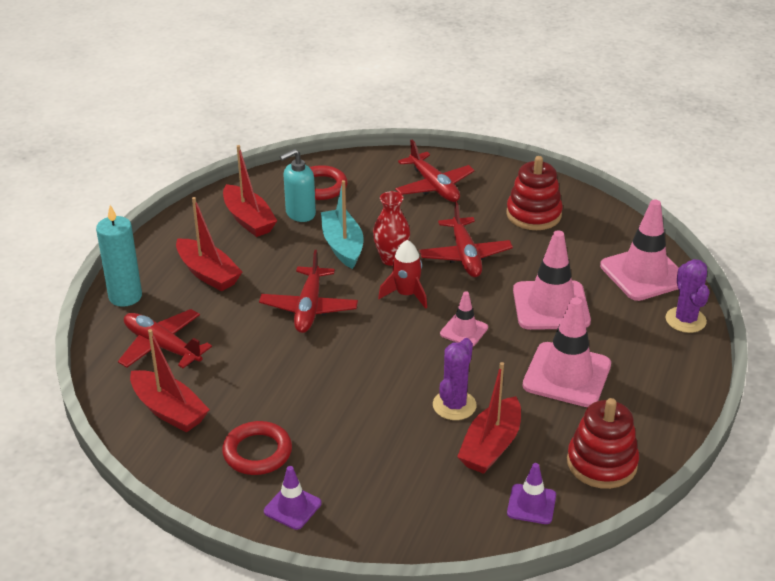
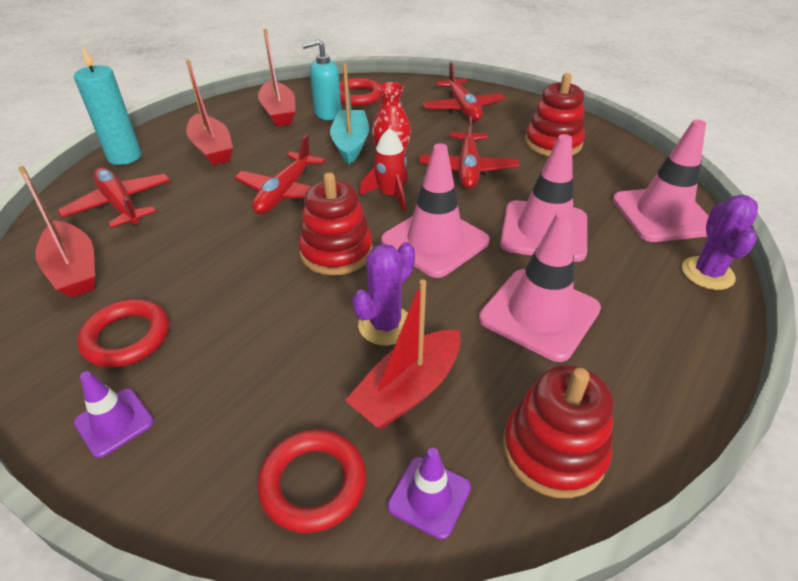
camera: 15 degrees right, 5 degrees up
(385, 354) = (336, 251): none -> red stacking toy
(453, 513) = (313, 483): none -> red ring
(464, 331) = (435, 241): pink traffic cone -> pink traffic cone, size x1.89

